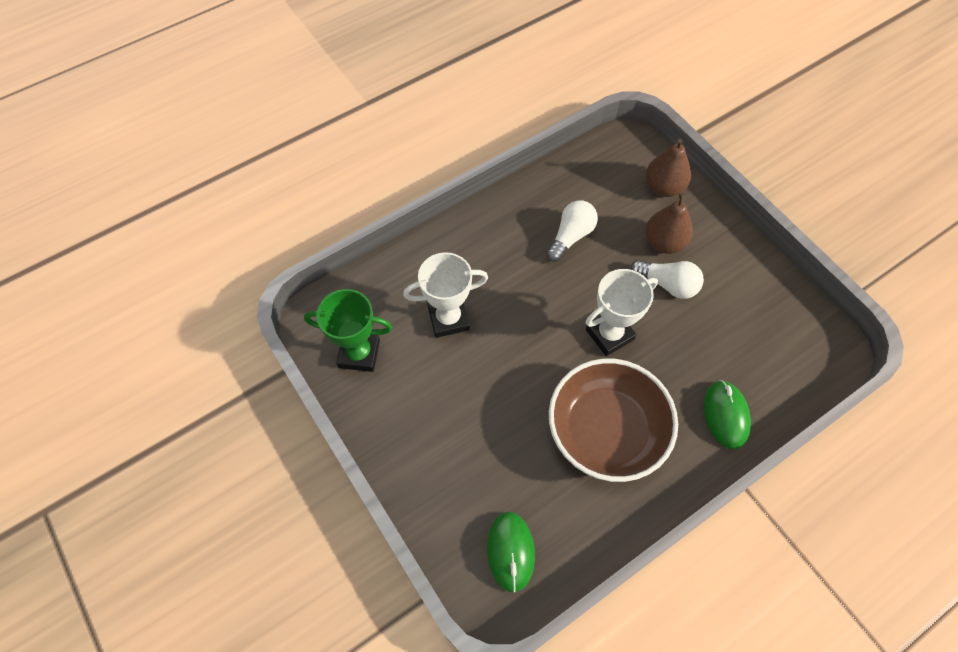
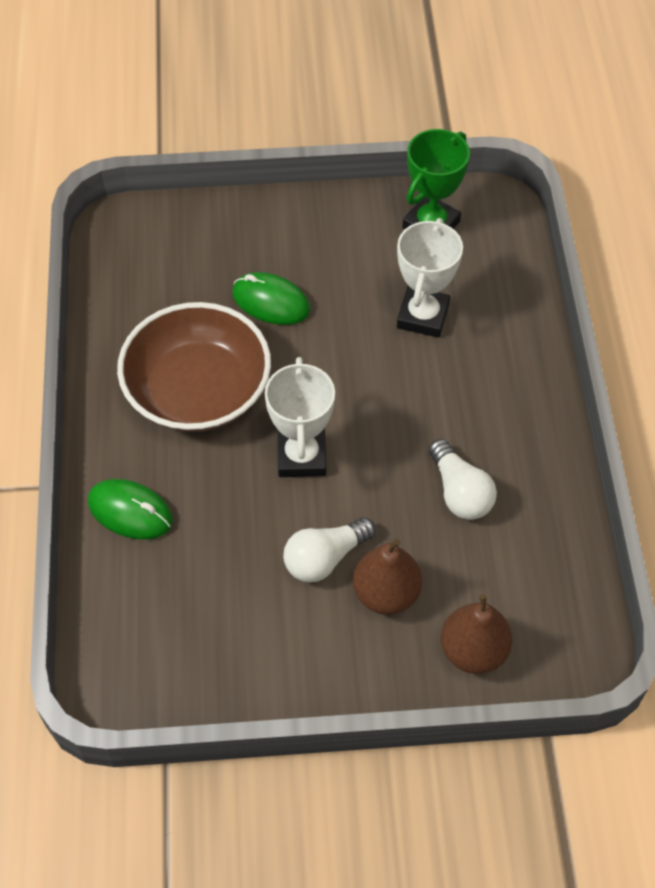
camera: 120 degrees right, 5 degrees down
(510, 551) = (147, 255): green mouse -> green mouse (271, 302)

